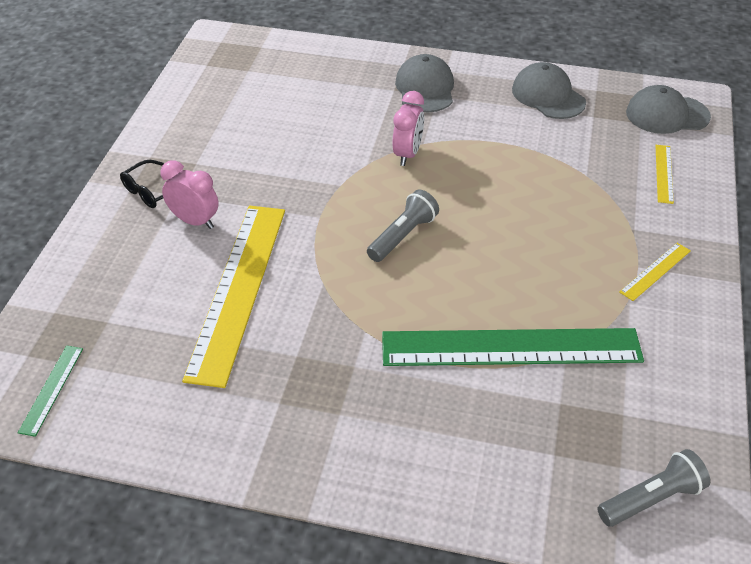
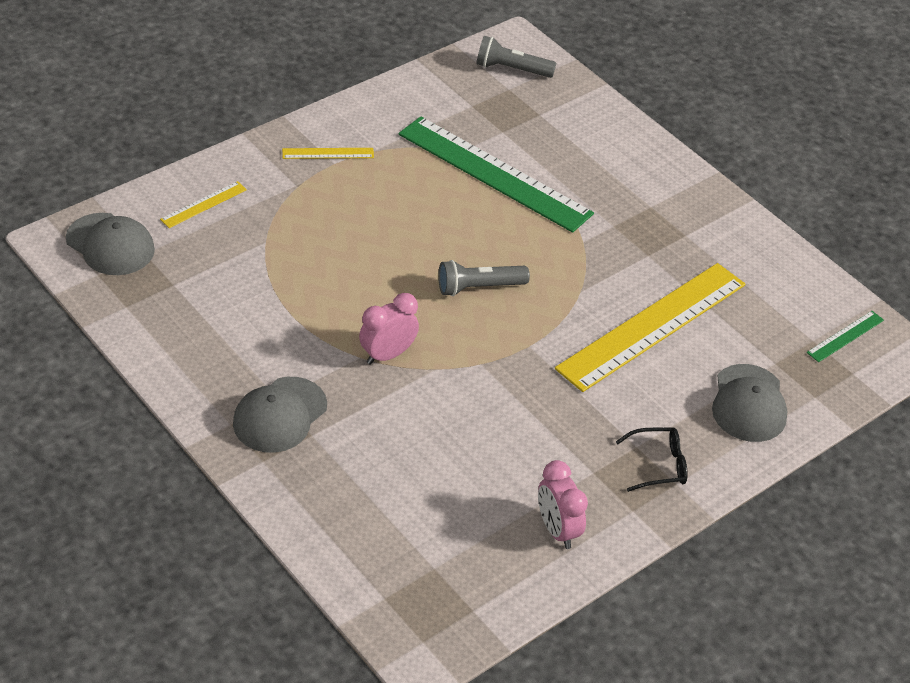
camera: 145 degrees left, 0 degrees up
(194, 221) = (642, 408): pink clock -> pink clock (557, 530)
(548, 96) = (179, 329): grey cap -> grey cap (749, 403)

